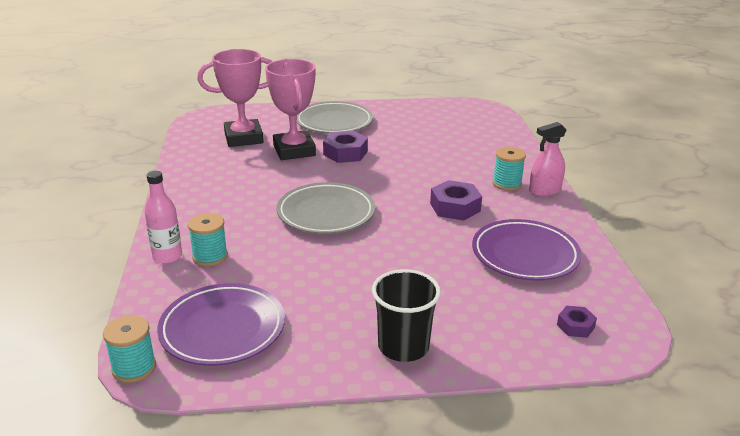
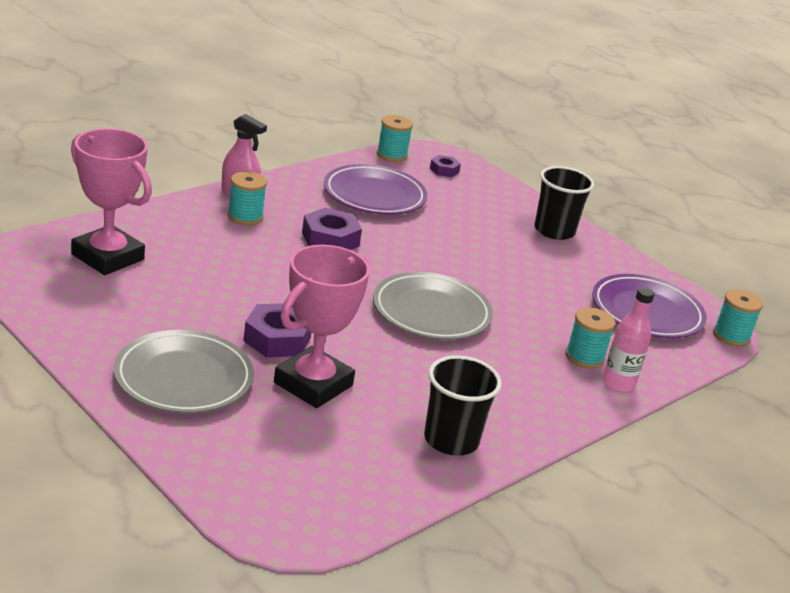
camera: 130 degrees left, 0 degrees up
(203, 171) = (451, 440): none -> black cup
(243, 138) = (321, 448): pink trophy -> pink trophy (107, 257)
(620, 301) = (392, 155): none -> turquoise spool

